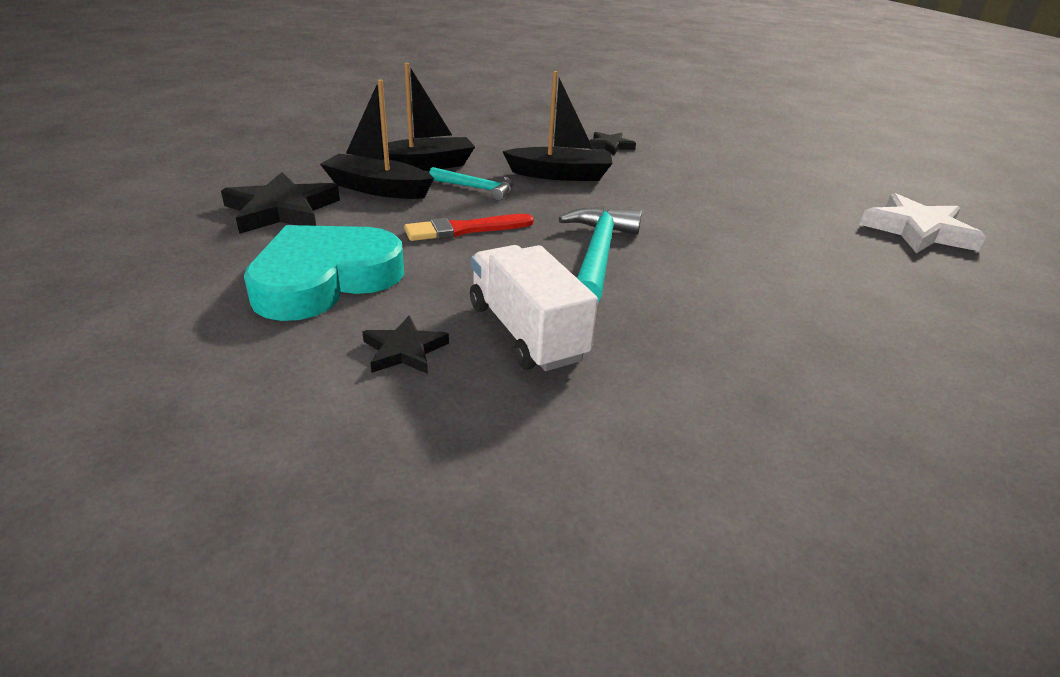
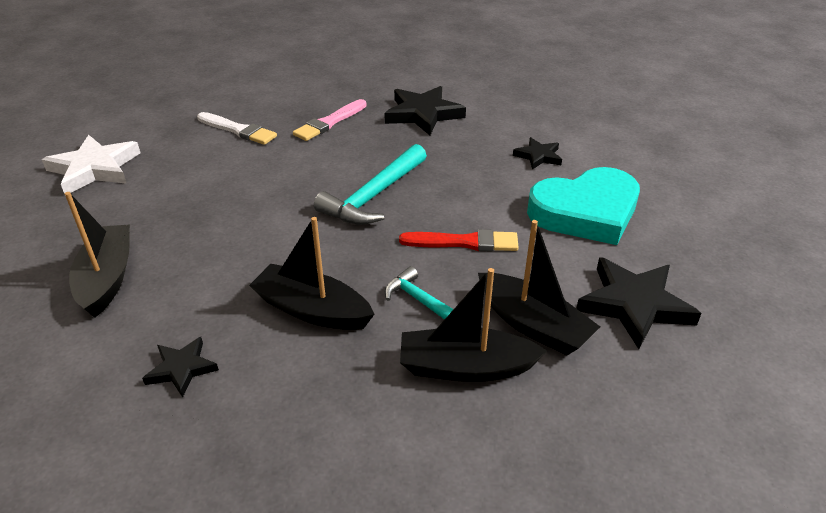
camera: 155 degrees left, 5 degrees up
(526, 332) = (465, 153): white truck -> none
(656, 398) = (423, 114): none -> black star
(732, 170) = (107, 278): none -> black boat
(782, 343) = (329, 122): none -> pink brush
(876, 302) = (238, 130): none -> white brush

